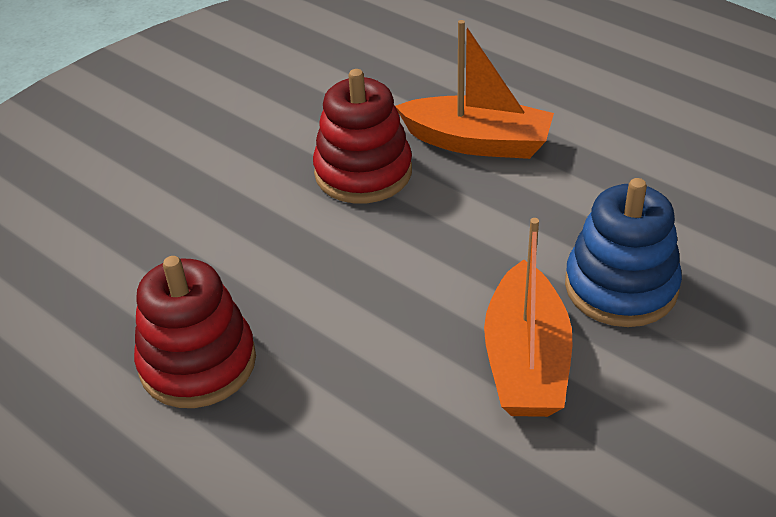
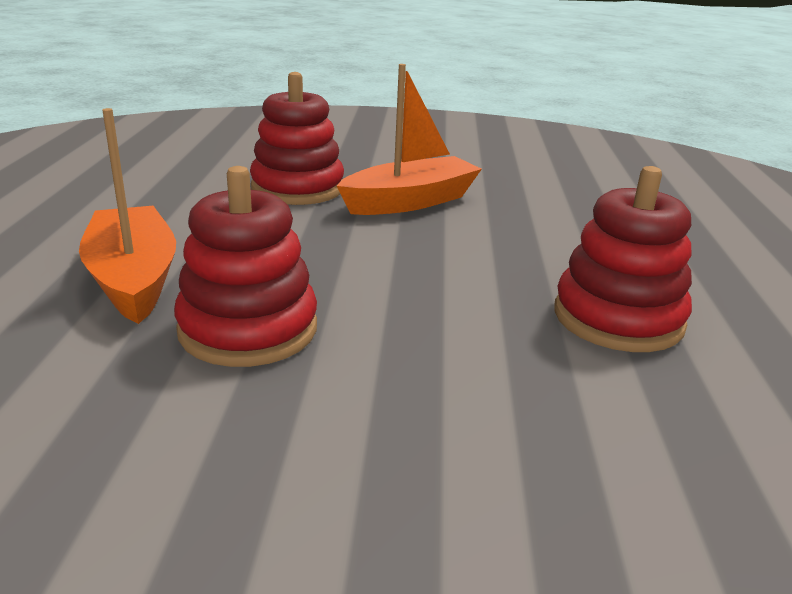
camera: 130 degrees left, 15 degrees down
(621, 287) = (297, 188): blue stacking toy -> red stacking toy

